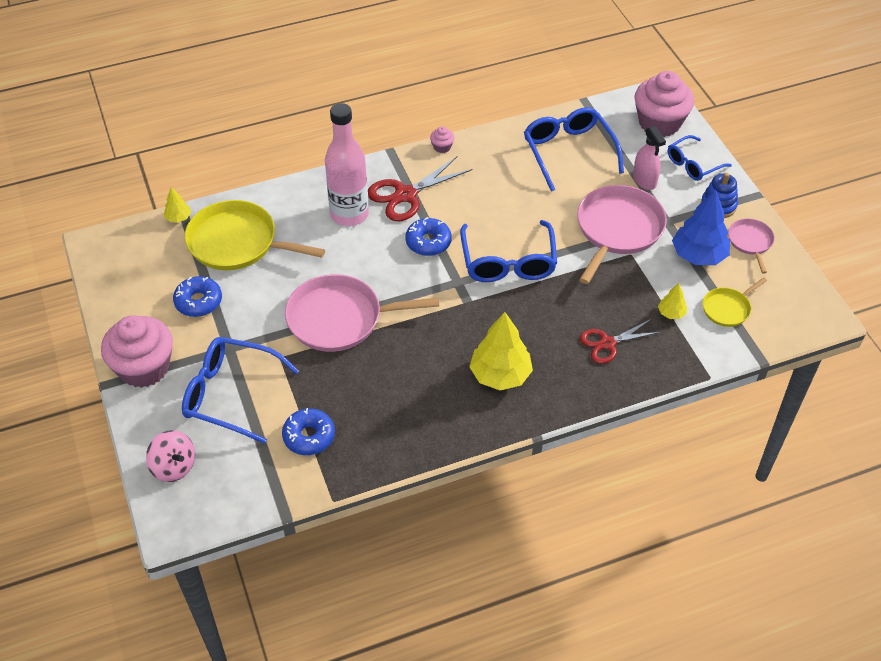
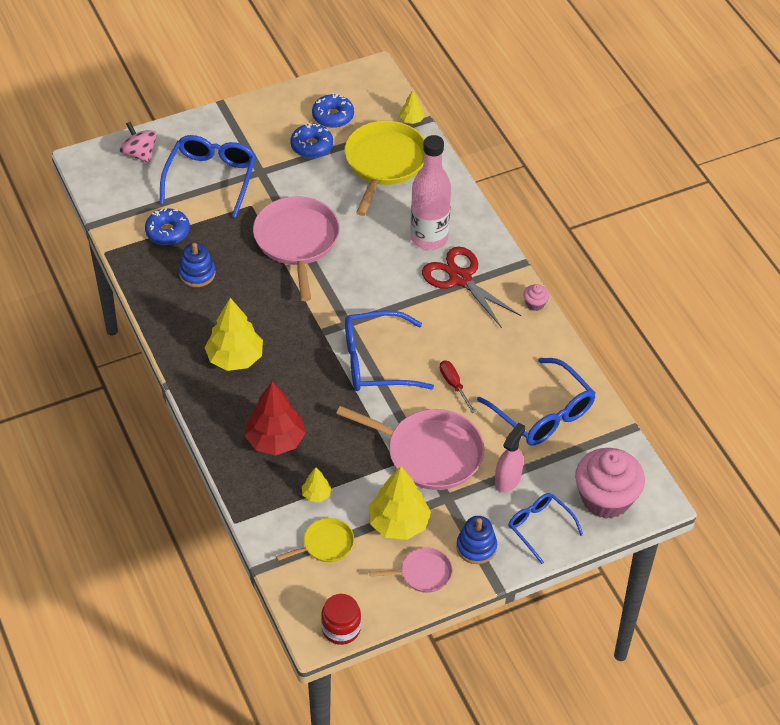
camera: 85 degrees right, 0 degrees up
(144, 368) = (238, 122): pink cupcake -> none
(174, 466) = (139, 154): pink spinning top -> pink spinning top turned 105 degrees clockwise
(377, 408) = (197, 273): none -> blue stacking toy
(428, 242) = (397, 299): blue donut -> blue donut (333, 116)
(538, 208) = (454, 385): none -> red screwdriver
(569, 153) = (542, 412): blue glasses -> blue glasses turned 75 degrees clockwise
(607, 343) = (275, 440): red scissors -> red tree
(644, 180) = (507, 480): pink spray bottle -> pink spray bottle turned 150 degrees clockwise
(698, 255) = (398, 523): blue tree -> yellow tree
(728, 308) = (325, 544): yellow pan -> yellow pan turned 105 degrees clockwise
(817, 300) = (341, 628): none -> red jar

